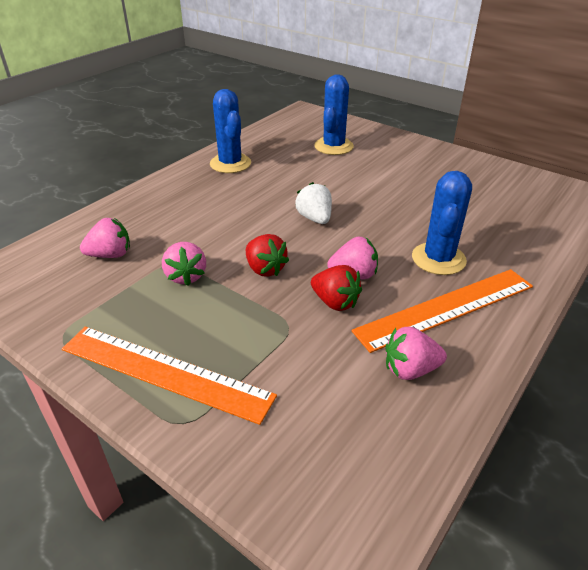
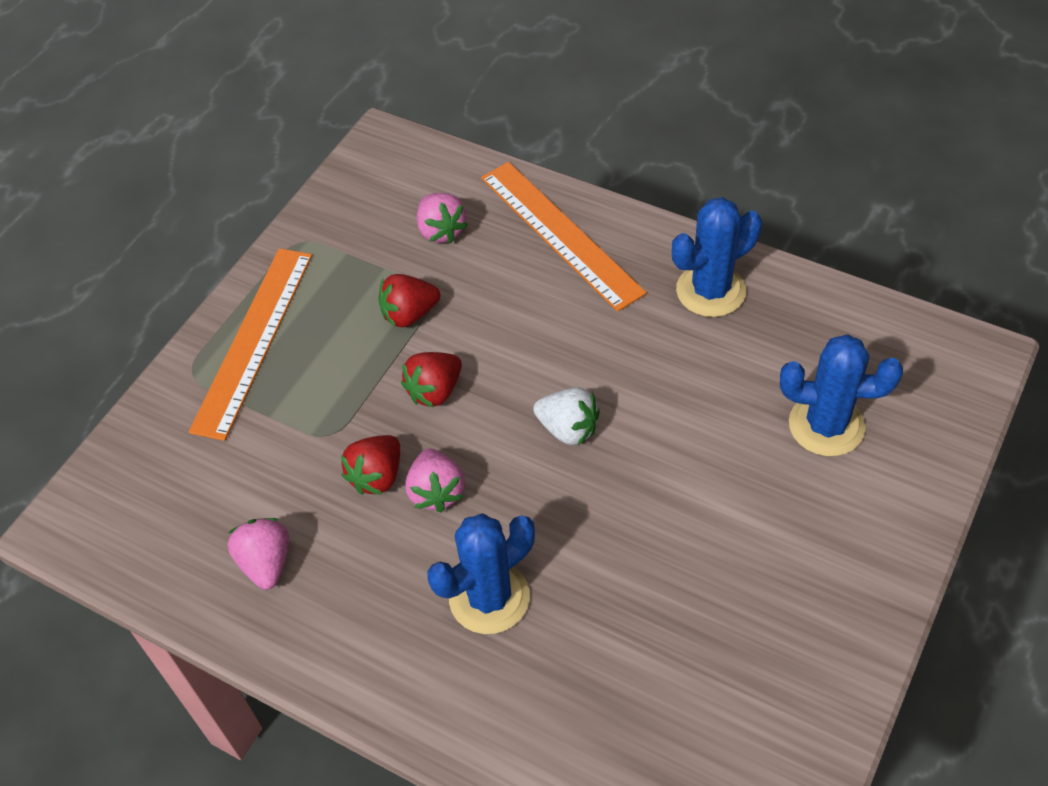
camera: 85 degrees right, 15 degrees up
(186, 276) = (409, 314): pink strawberry -> red strawberry
(315, 218) = (568, 429): white strawberry -> white strawberry turned 60 degrees clockwise
(438, 259) = (489, 597): blue cactus -> blue cactus turned 45 degrees counterclockwise
(446, 308) = (378, 604): orange ruler -> orange ruler (560, 234)

